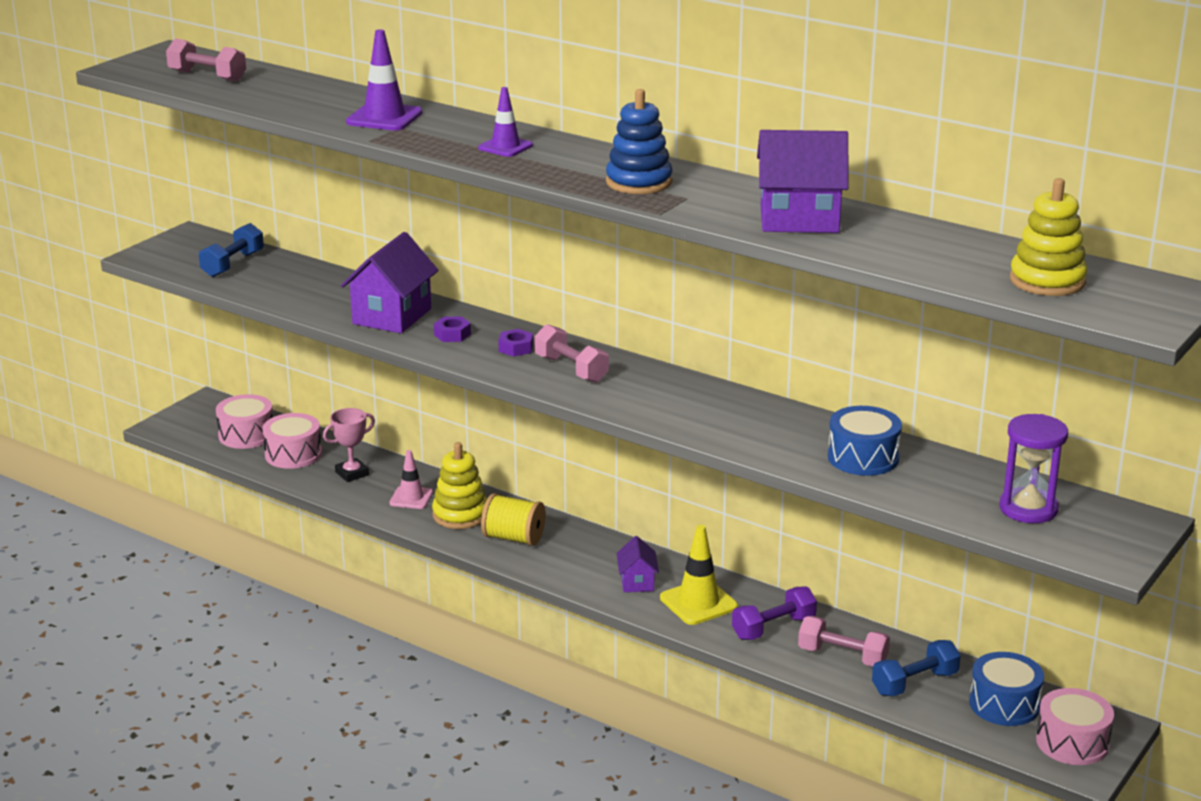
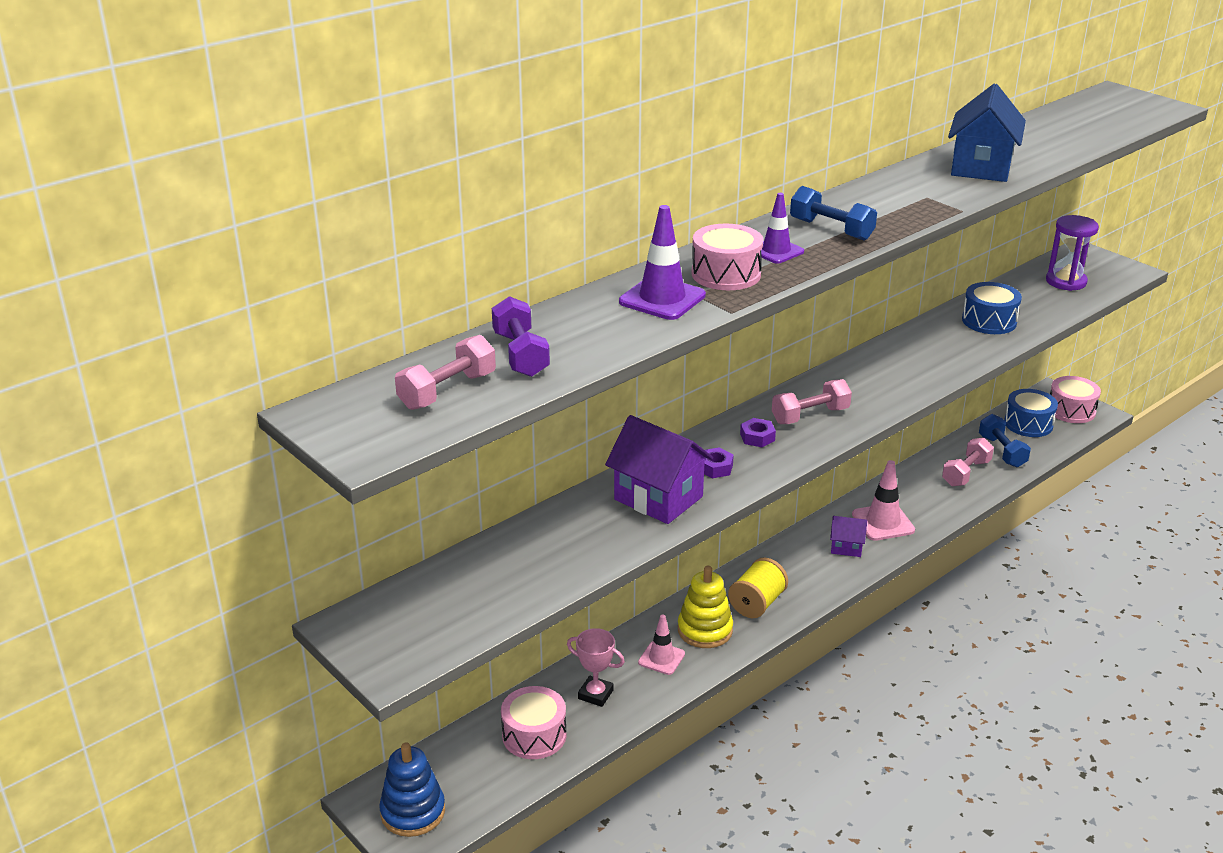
camera: 75 degrees left, 5 degrees up
(233, 264) = (462, 595): blue dumbbell -> blue dumbbell (831, 229)
(246, 435) = (470, 770): pink drum -> pink drum (726, 274)
(352, 473) = (595, 694): pink trophy -> pink trophy turned 45 degrees counterclockwise
(639, 182) = (886, 209): blue stacking toy -> blue stacking toy (413, 812)
(698, 602) = (883, 522): yellow traffic cone -> pink traffic cone
(773, 628) = (924, 495): purple dumbbell -> purple dumbbell (521, 354)
(799, 219) = (981, 167): purple house -> blue house
(1047, 281) = (1101, 118): yellow stacking toy -> none

